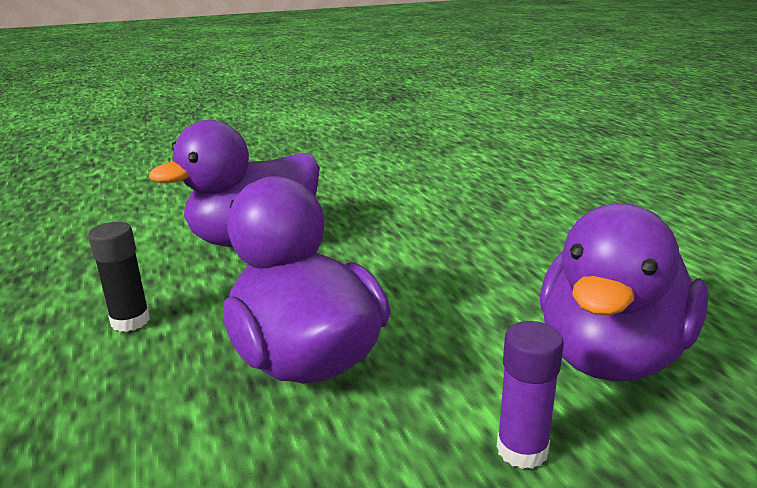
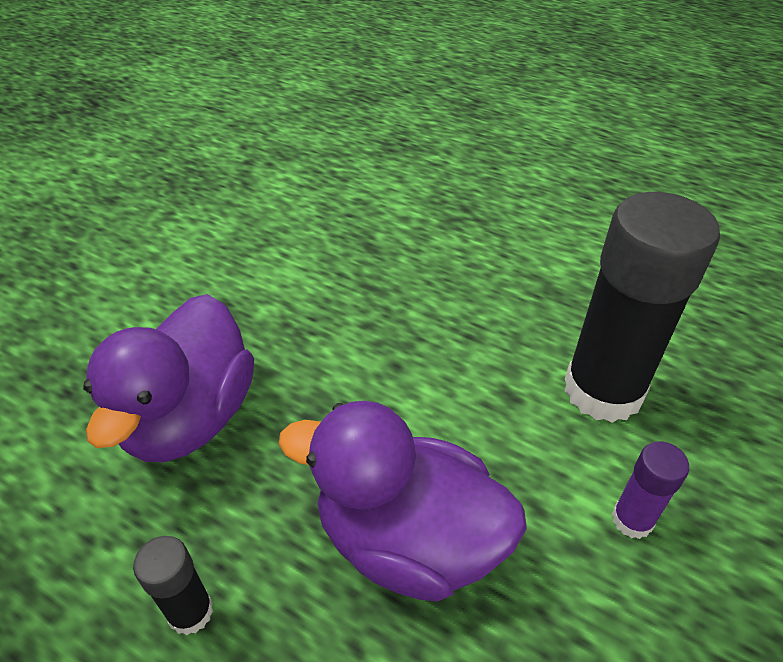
camera: 40 degrees left, 20 degrees up
(610, 355) = (603, 390): purple duck -> black glue stick

